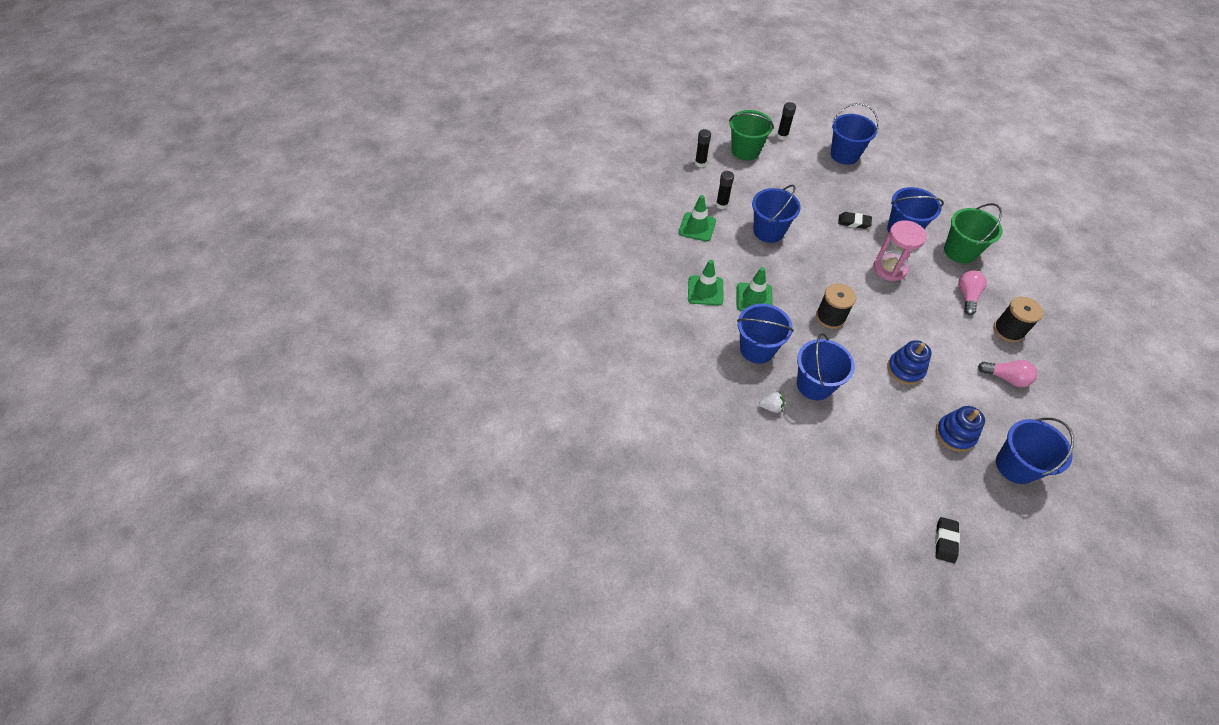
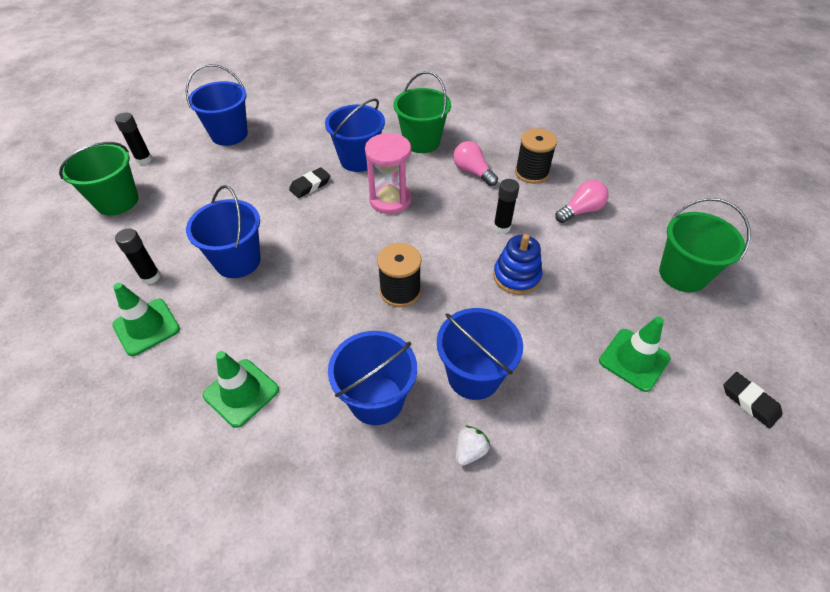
camera: 55 degrees left, 5 degrees down
(700, 163) = (72, 253): black glue stick -> black glue stick (502, 227)
(754, 298) = (305, 346): green traffic cone -> green traffic cone (634, 360)
(955, 434) = (620, 294): blue stacking toy -> none
(1015, 466) = (682, 274): blue bucket -> green bucket

